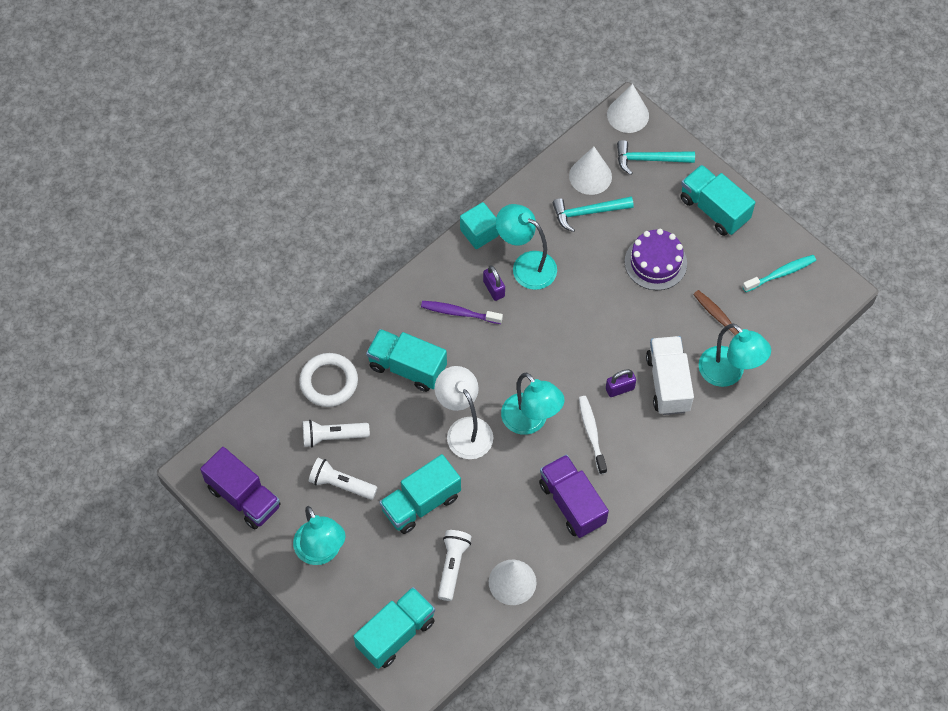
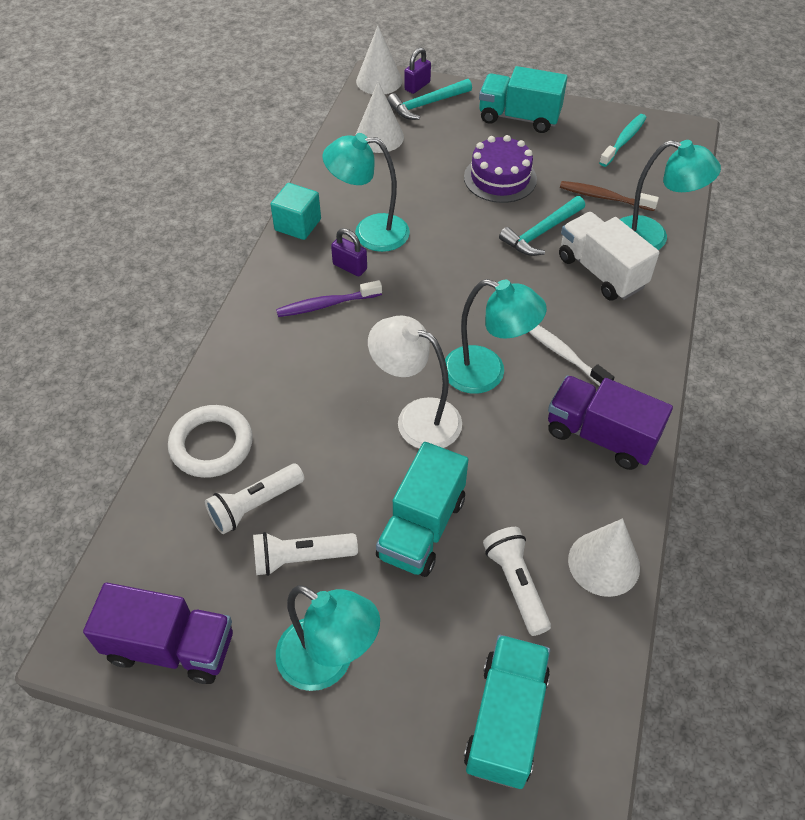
camera: 30 degrees left, 10 degrees down
(407, 367) = (302, 385): turquoise truck -> none
(588, 213) = (400, 165): turquoise hammer -> turquoise hammer (541, 233)
(620, 388) = (556, 298): purple padlock -> purple padlock (417, 86)

